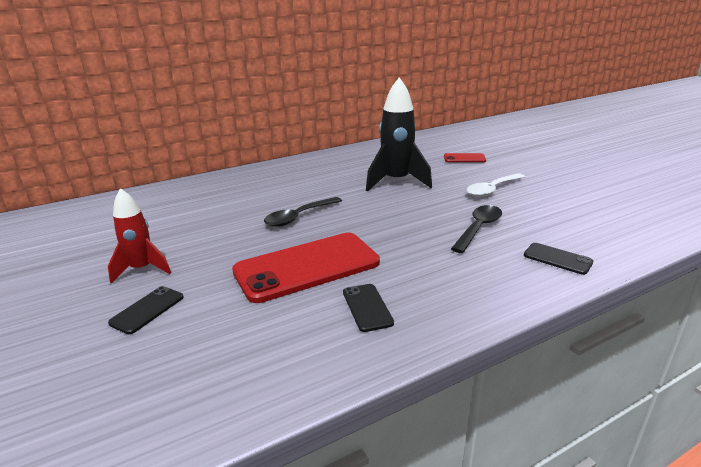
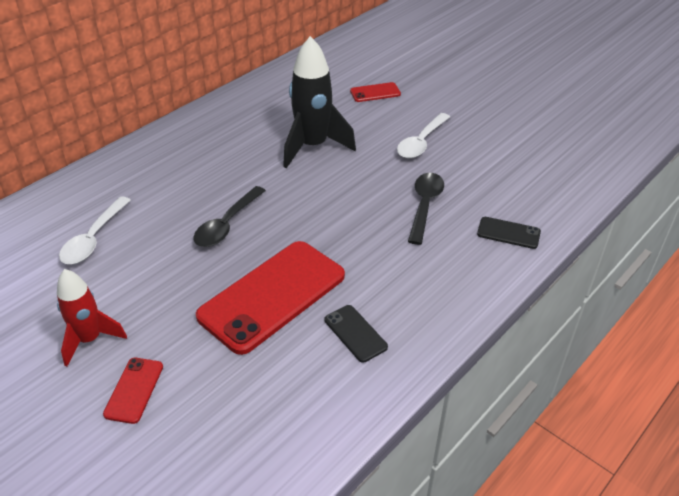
camera: 20 degrees left, 15 degrees up
(147, 310) = (134, 390): black phone -> red phone
(194, 211) = (93, 239): none -> white spoon

